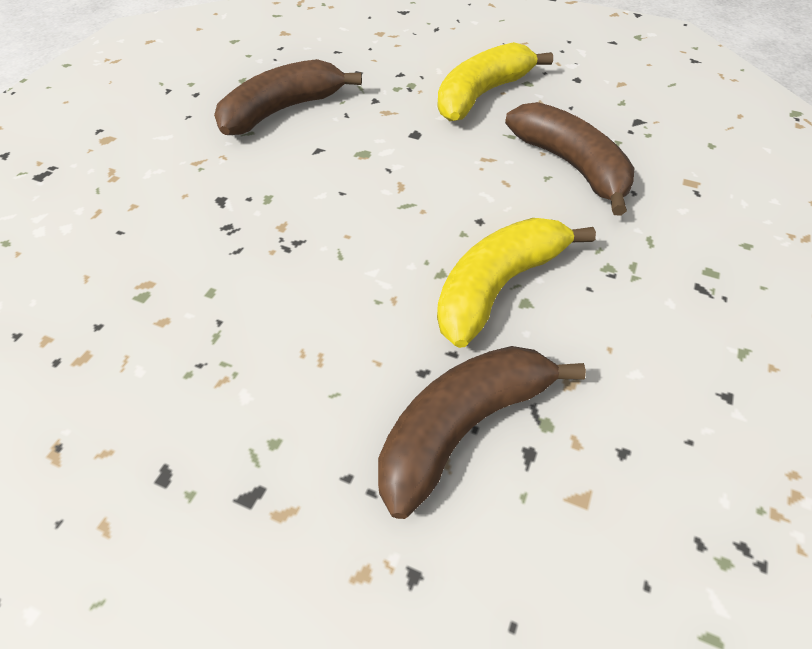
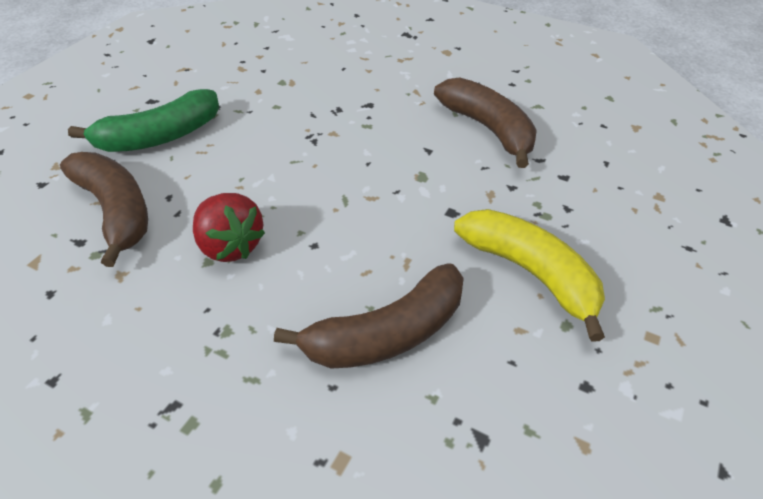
camera: 95 degrees right, 5 degrees down
(282, 425) = (159, 137): none -> green banana
(498, 286) = (230, 246): yellow banana -> red strawberry

